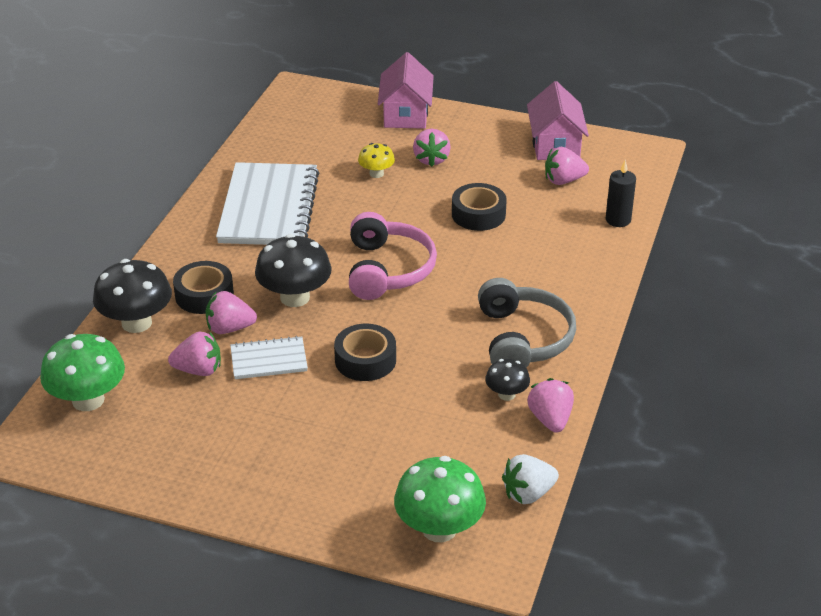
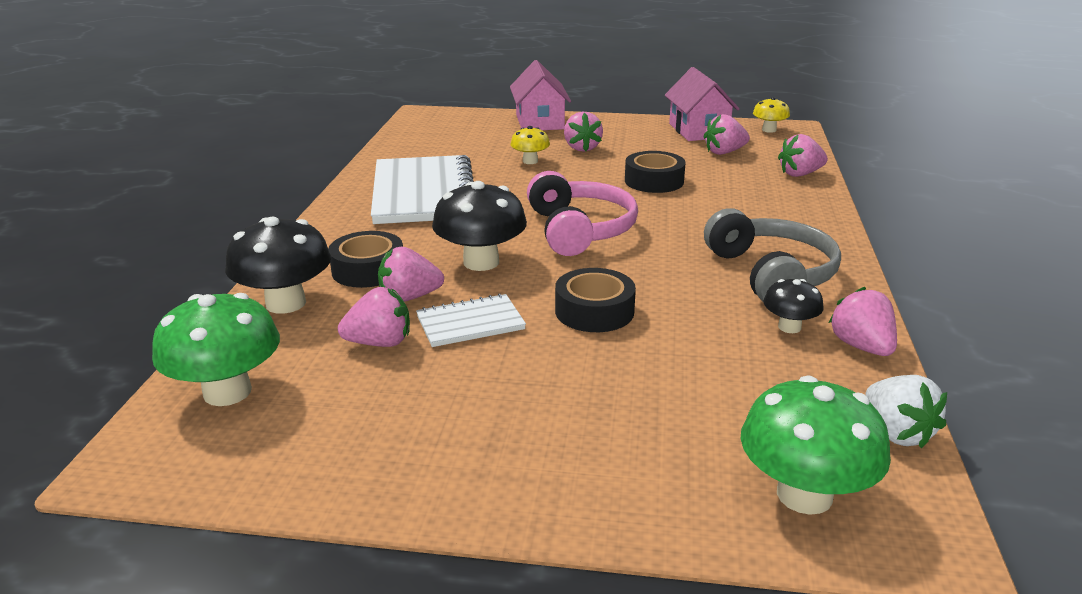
camera: 10 degrees left, 10 degrees down
(528, 494) = (896, 433): white strawberry -> white strawberry turned 75 degrees counterclockwise
(618, 220) = (800, 174): black candle -> pink strawberry
(625, 151) = (769, 130): none -> yellow mushroom

